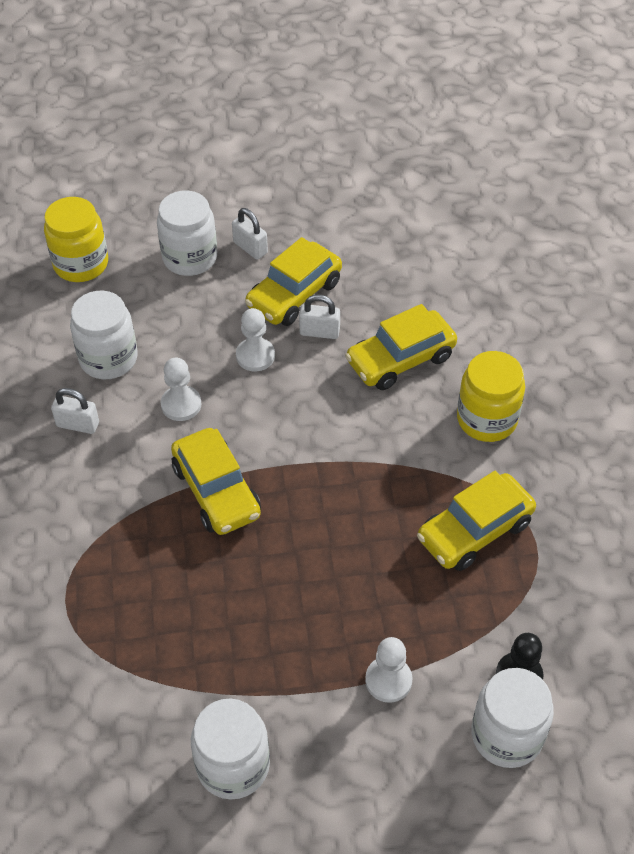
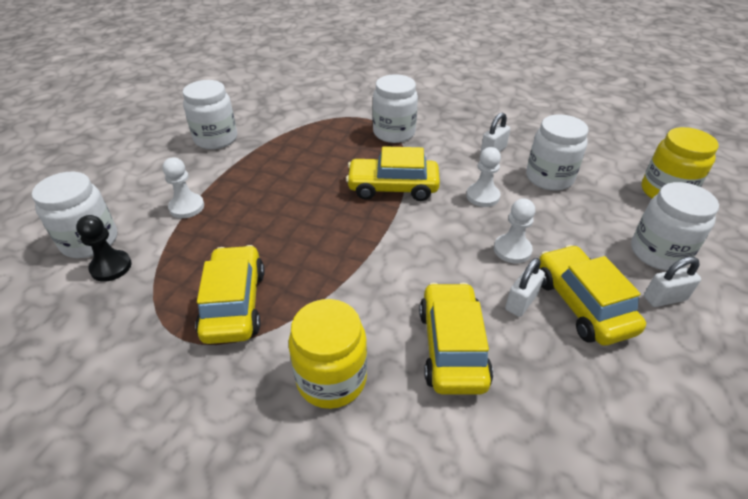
camera: 120 degrees right, 10 degrees down
(90, 546) = (394, 133): none -> white jar

